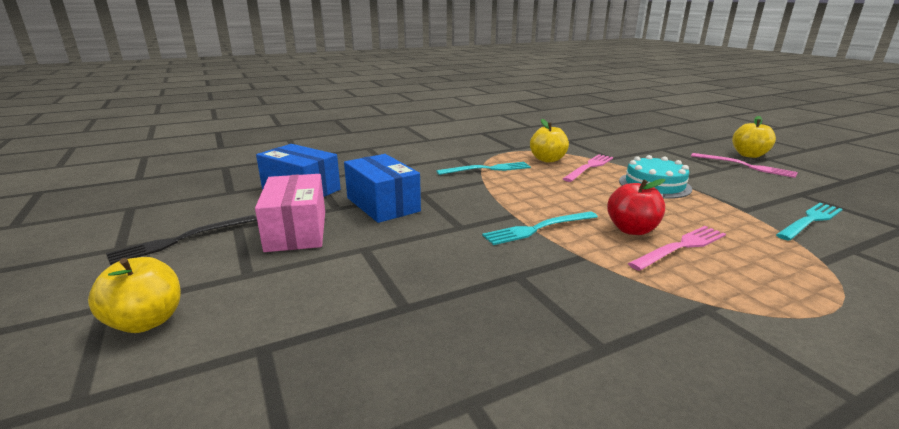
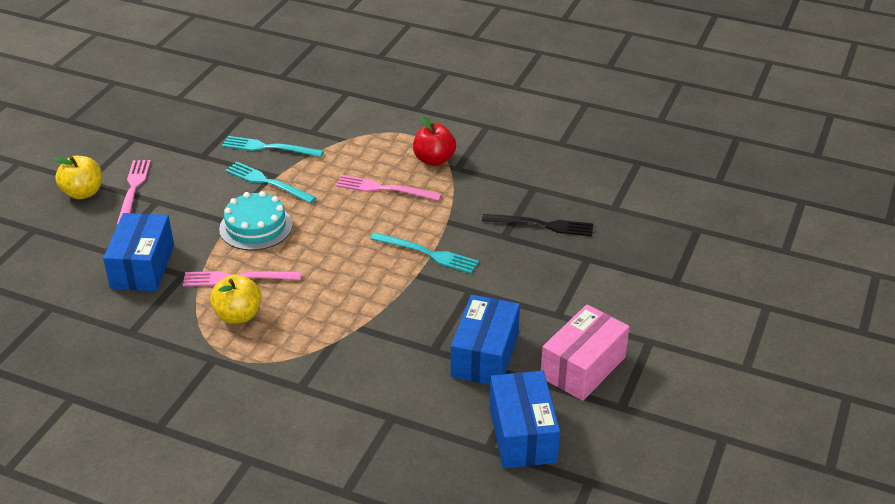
camera: 130 degrees left, 15 degrees up
(146, 321) = (724, 338): yellow apple -> none
(181, 240) = (673, 416): black fork -> black fork (542, 225)
(487, 169) = (318, 342): turquoise fork -> turquoise fork (267, 182)
(631, 230) = (378, 214): red apple -> red apple (434, 160)
(633, 152) = (142, 266): none -> blue box

